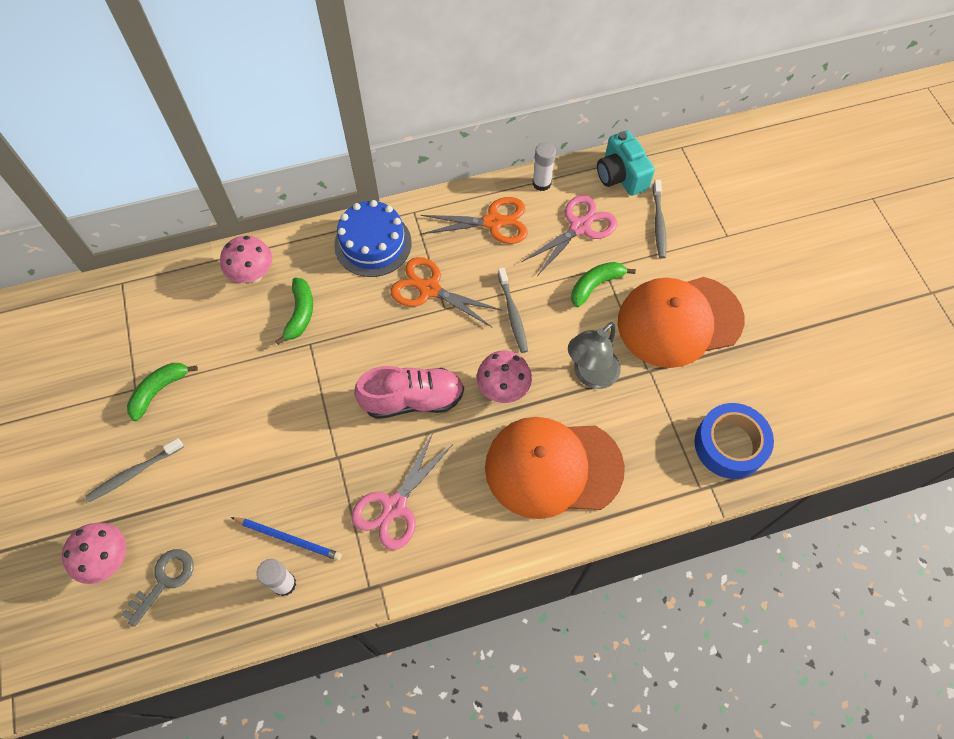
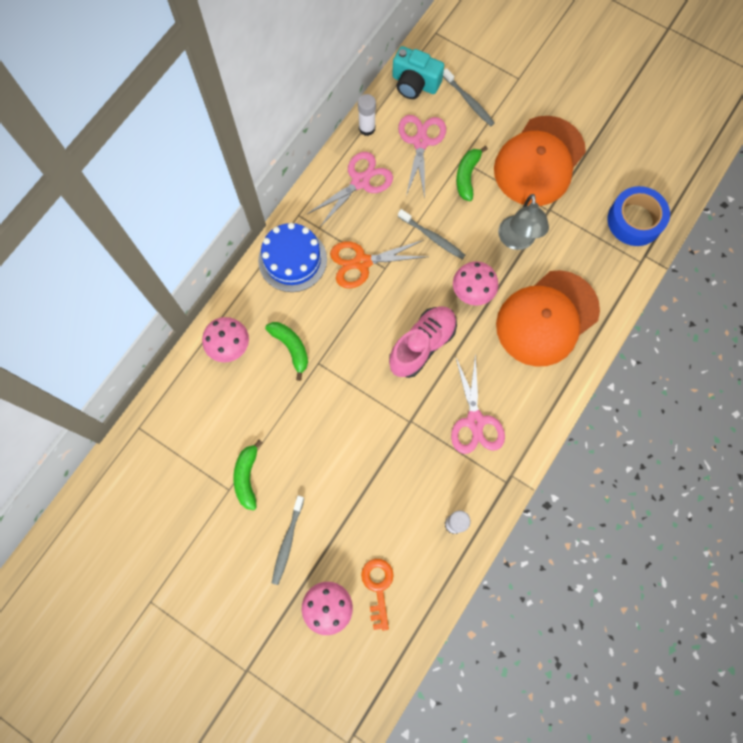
camera: 40 degrees left, 10 degrees up
(164, 581) = (378, 588): grey key -> orange key
(288, 538) = (429, 496): blue pencil -> none
(493, 222) = (360, 181): orange scissors -> pink scissors

